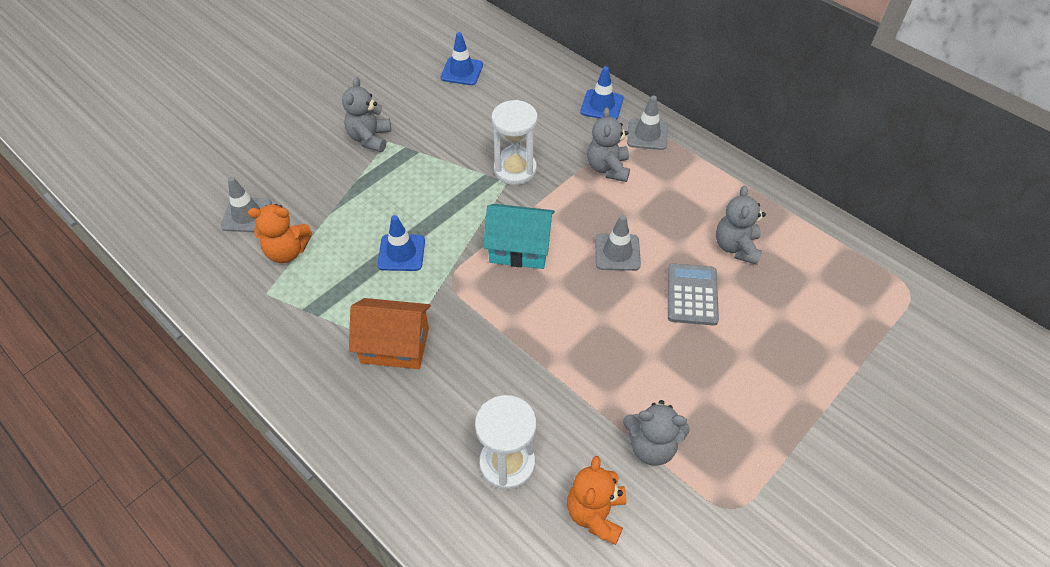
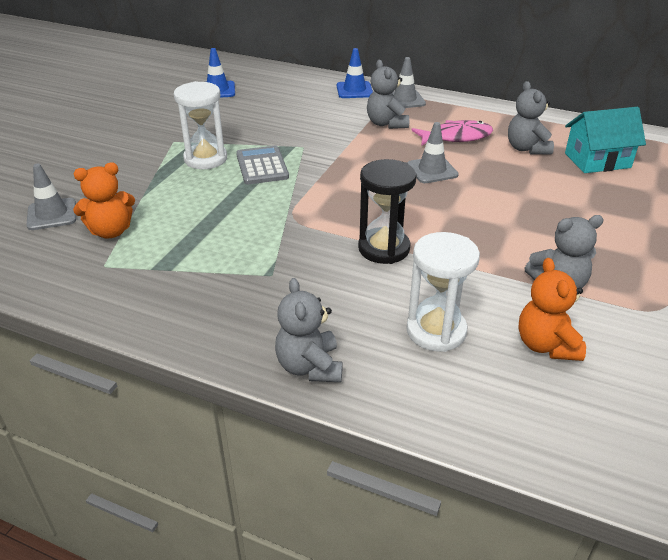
camera: 20 degrees left, 15 degrees down
(370, 138) = (154, 142): grey teddy bear -> grey teddy bear (309, 367)
(395, 345) = (266, 273): orange house -> none
(401, 253) = (232, 209): blue traffic cone -> none
(514, 347) = (384, 248): none -> black hourglass
(515, 169) = (305, 138): white hourglass -> white hourglass (205, 159)
(519, 248) = (343, 184): turquoise house -> turquoise house (597, 160)
(670, 209) = (456, 137): none -> pink fish
(692, 295) = (514, 182): grey calculator -> grey calculator (262, 166)

